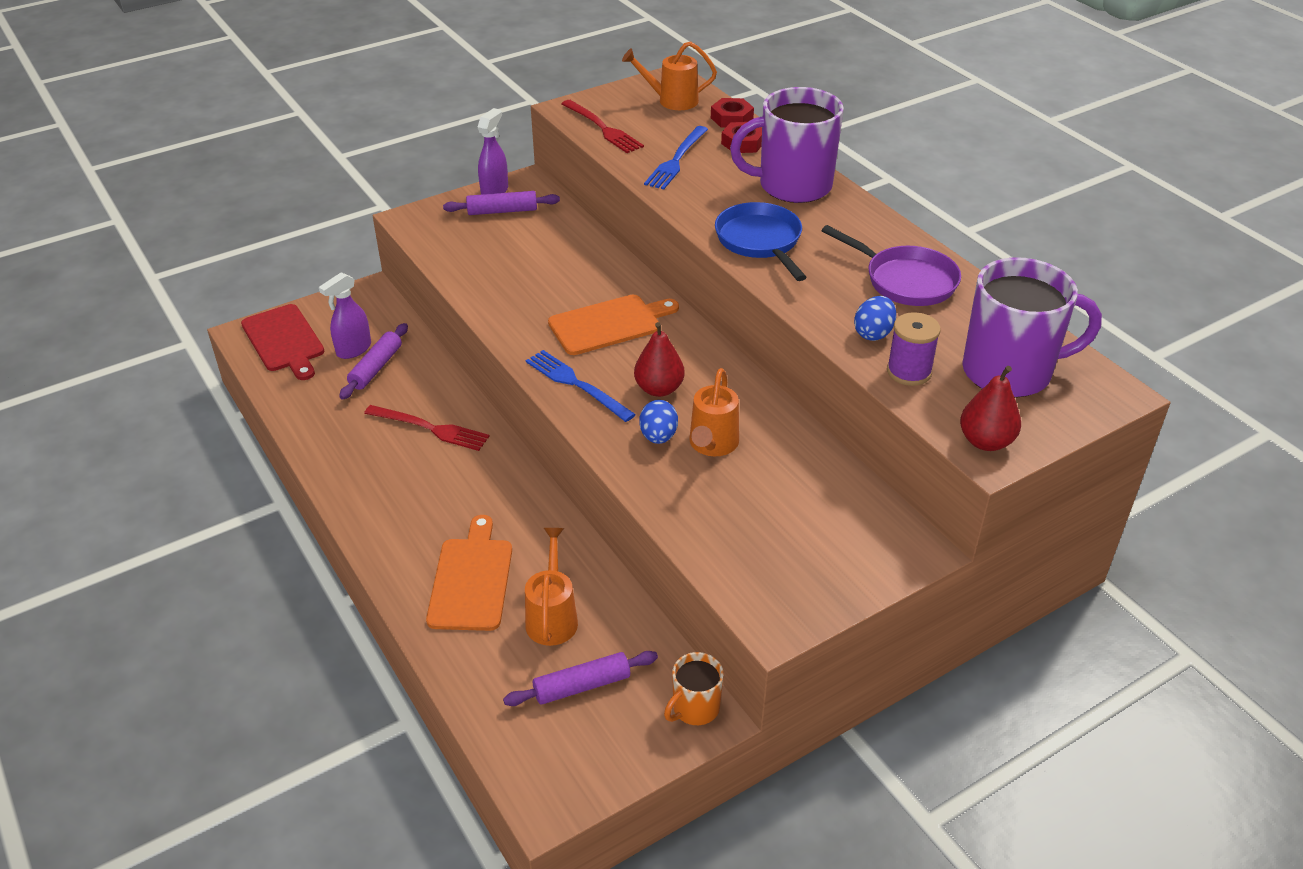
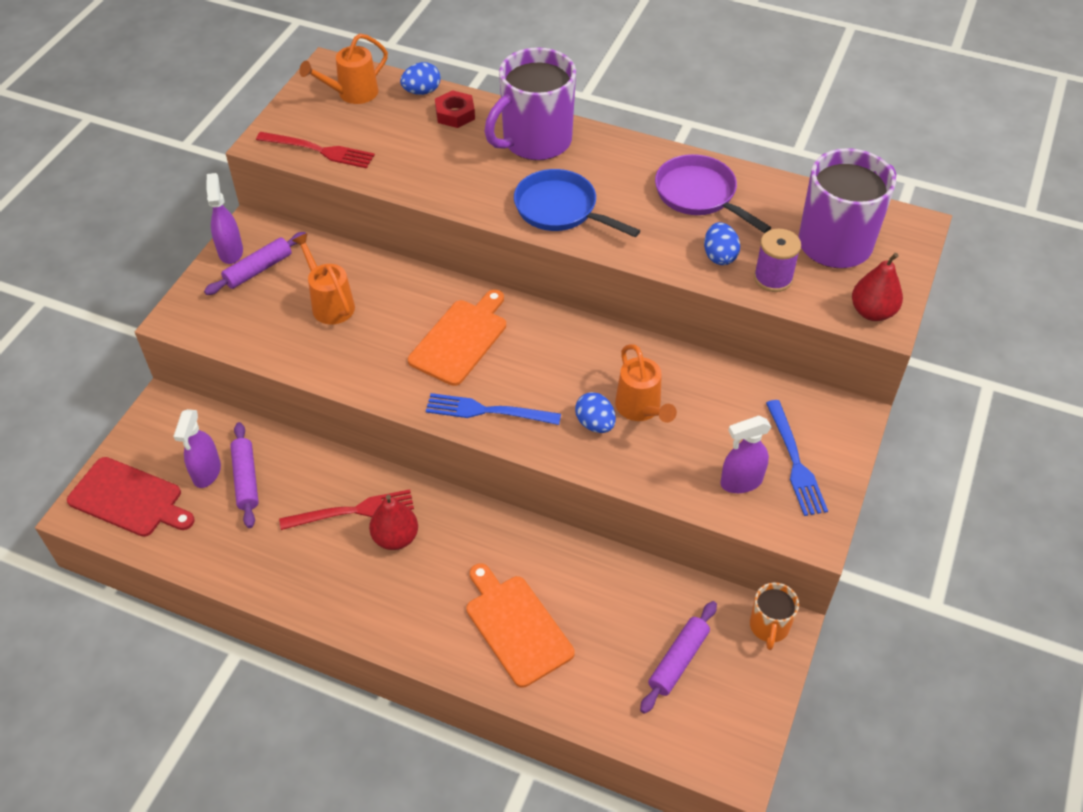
camera: 35 degrees left, 10 degrees up
(552, 617) = (606, 618): orange watering can -> orange watering can (330, 303)
(659, 389) = (556, 380): red pear -> red pear (395, 538)
(676, 161) = (416, 157): blue fork -> blue fork (795, 463)
(731, 118) = (422, 91): red nut -> blue egg
(746, 546) = (740, 482): none -> purple spray bottle
(905, 280) = (699, 195): purple pan -> purple pan turned 135 degrees counterclockwise

